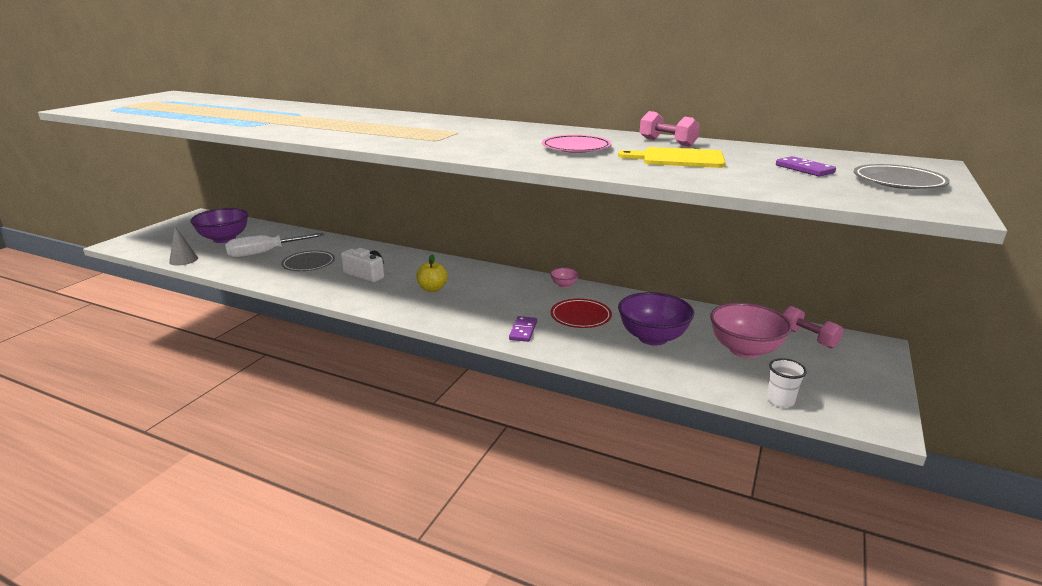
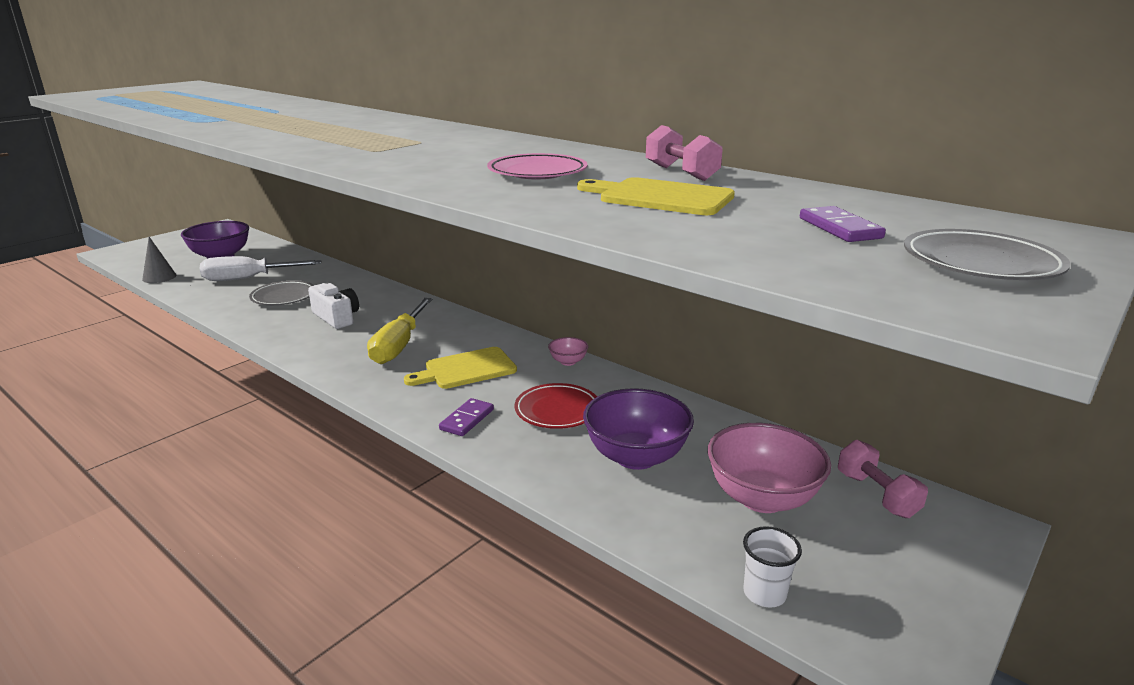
camera: 15 degrees right, 0 degrees up
(432, 289) = (398, 346): yellow apple -> yellow screwdriver
(496, 298) = (466, 369): none -> yellow cutting board

